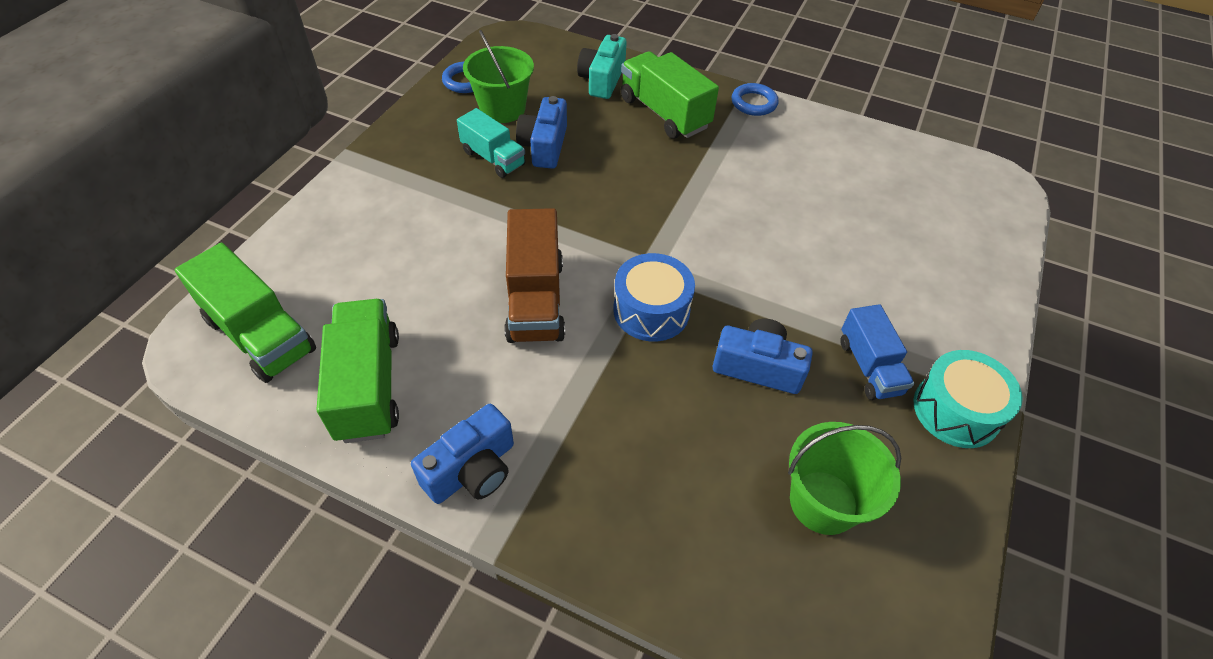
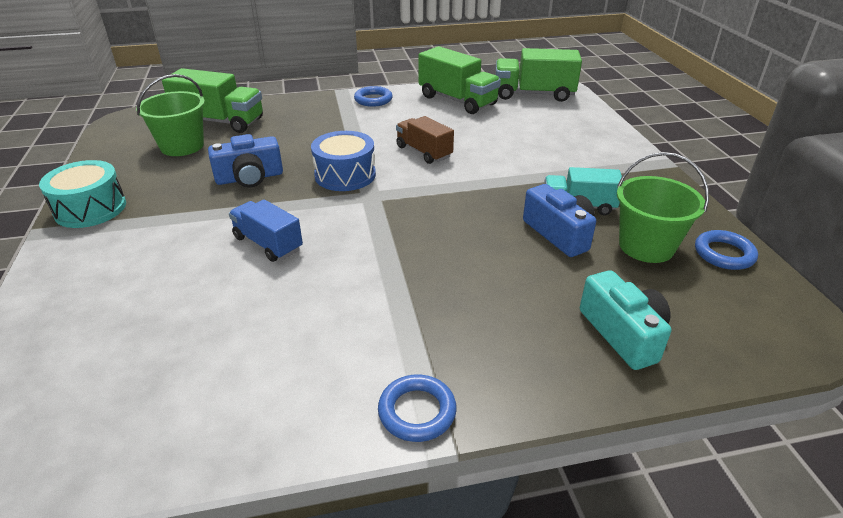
camera: 145 degrees right, 15 degrees down
(472, 469) = (373, 100): blue camera -> blue ring
(535, 300) = (424, 152): brown truck -> brown truck, size x0.65
(664, 113) = (505, 328): green truck -> green truck (220, 122)
(869, 367) = (164, 206): blue truck -> blue truck (268, 243)

